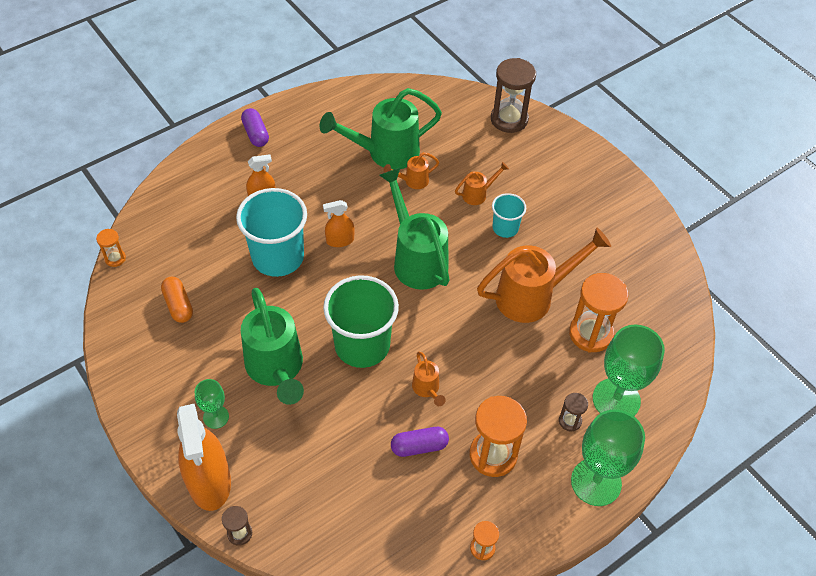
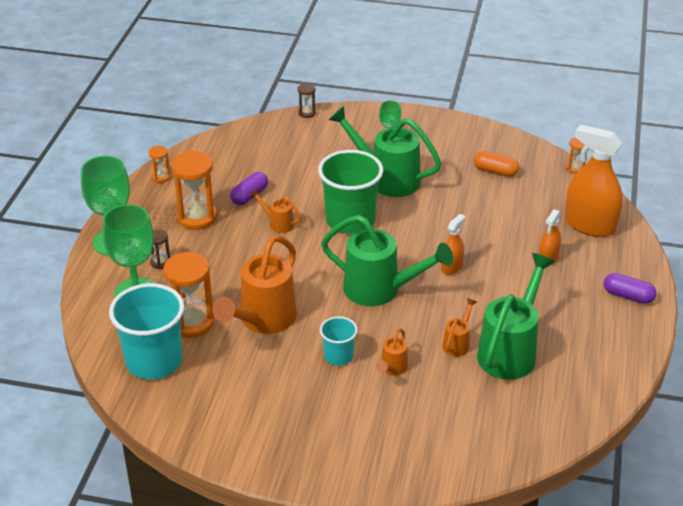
camera: 140 degrees right, 15 degrees down
(209, 481) = (352, 120): orange spray bottle -> orange spray bottle (589, 225)
(278, 257) = (477, 231): turquoise cup -> turquoise cup (154, 361)
(509, 119) = (447, 460): brown hourglass -> none

